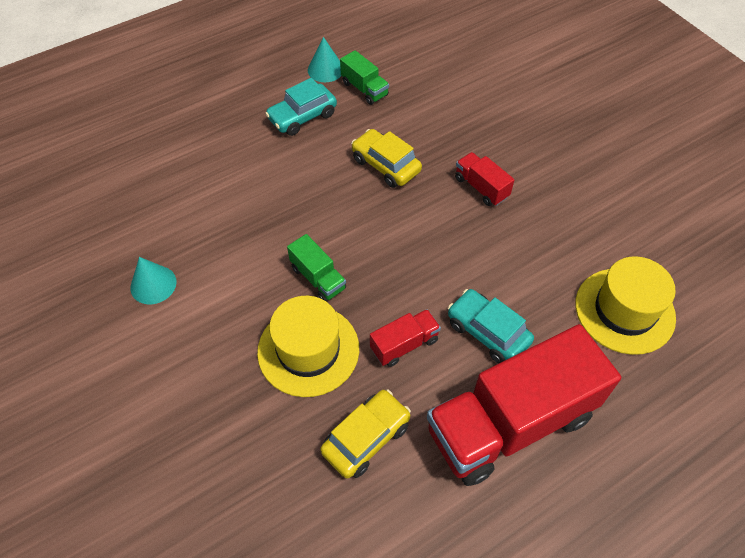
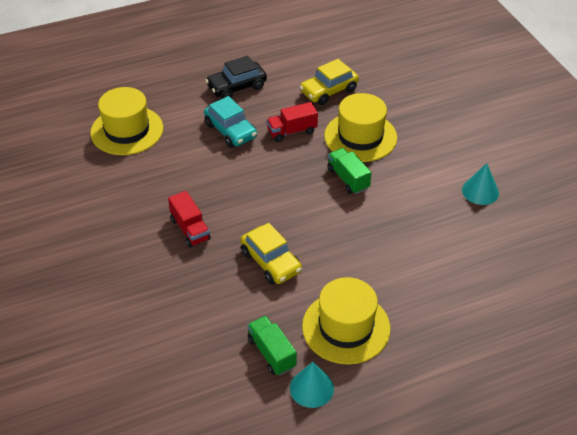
camera: 170 degrees left, 10 degrees down
(302, 117) = (346, 327): turquoise car -> yellow hat
(510, 422) = (236, 87): red truck -> black car

